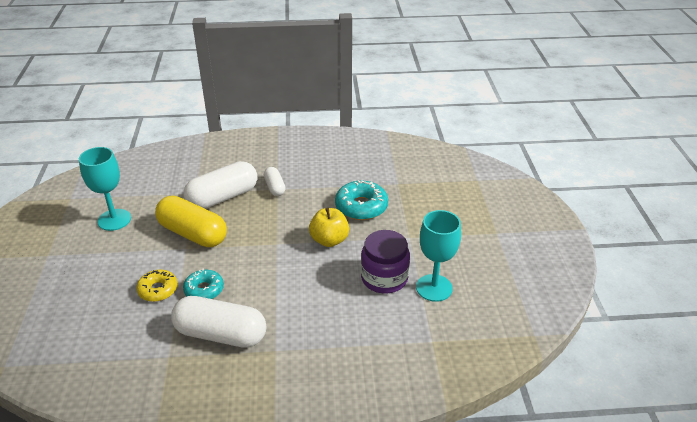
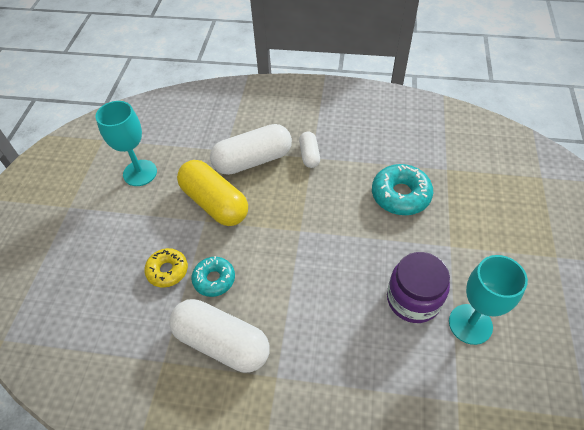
camera: 15 degrees right, 15 degrees up
(329, 240) = (358, 235): yellow apple -> none

